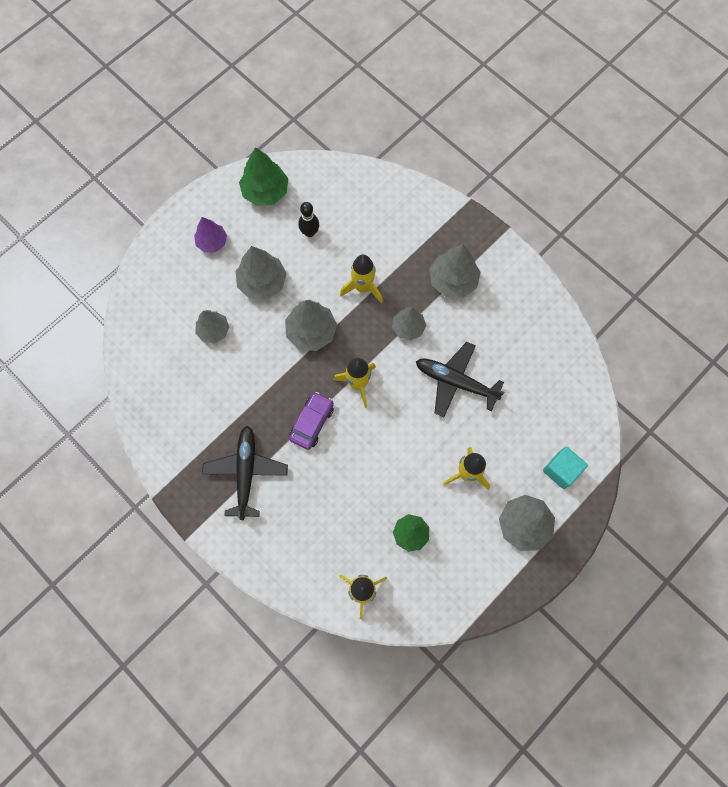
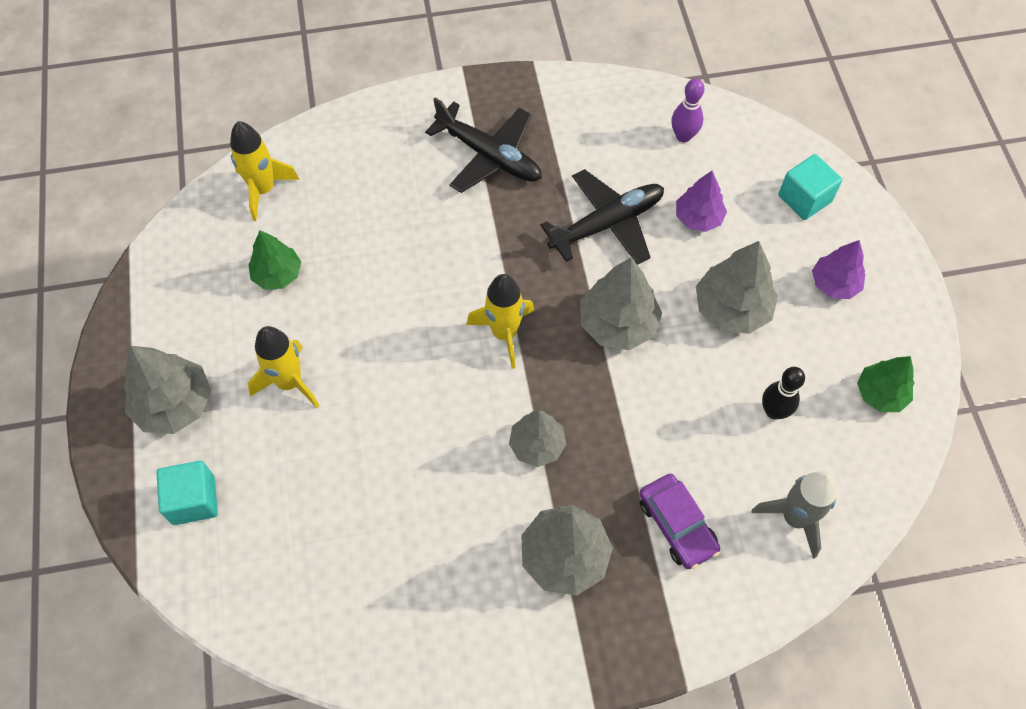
camera: 125 degrees right, 10 degrees down
(158, 371) = (683, 136): none -> purple bowling pin
(163, 284) = (804, 198): none -> turquoise cube
(213, 330) = (698, 217): grey tree -> purple tree
(265, 191) = (880, 394): green tree -> green tree, size x0.66
(312, 422) = (495, 253): purple car -> purple car (677, 525)
(360, 196) = (794, 518): none -> grey rocket
(363, 287) = (638, 426): yellow rocket -> none
(456, 382) = (414, 453): black plane -> black plane (606, 224)

